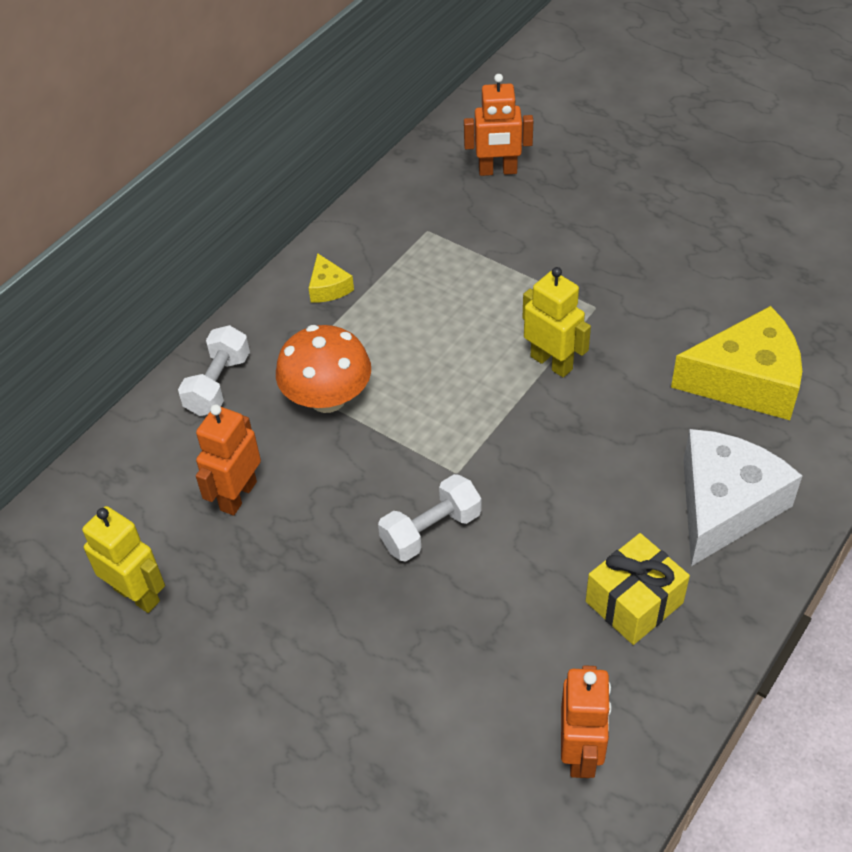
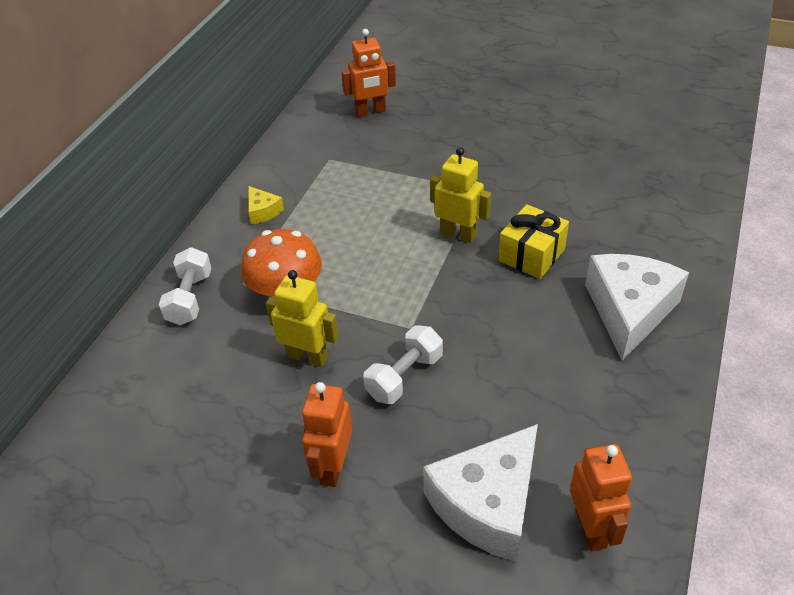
camera: 15 degrees left, 5 degrees down
(137, 595) = (161, 483): yellow robot -> yellow robot (307, 356)
(238, 495) = (230, 382): orange robot -> orange robot (332, 467)
(476, 699) = (488, 504): none -> white cheese
(634, 602) = (588, 398): yellow gift -> yellow gift (531, 255)
(746, 380) = (609, 220): yellow cheese -> none

